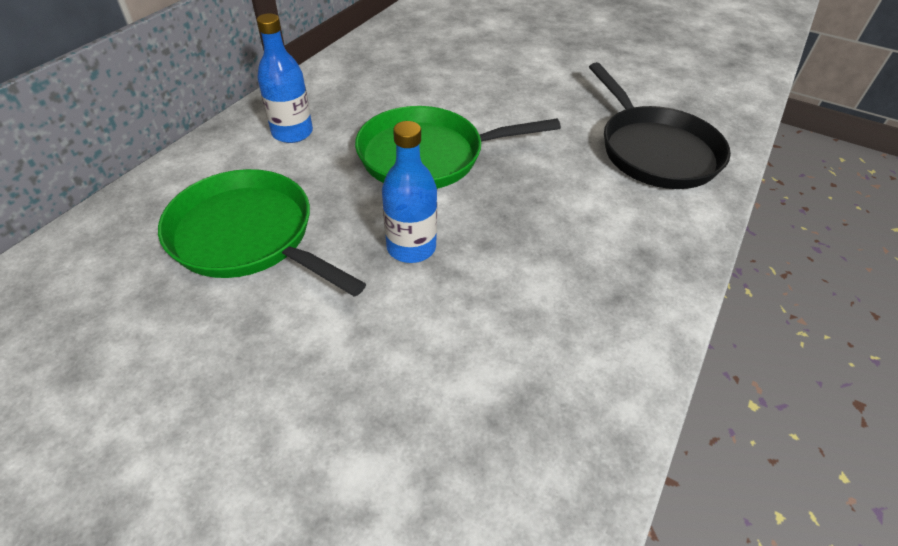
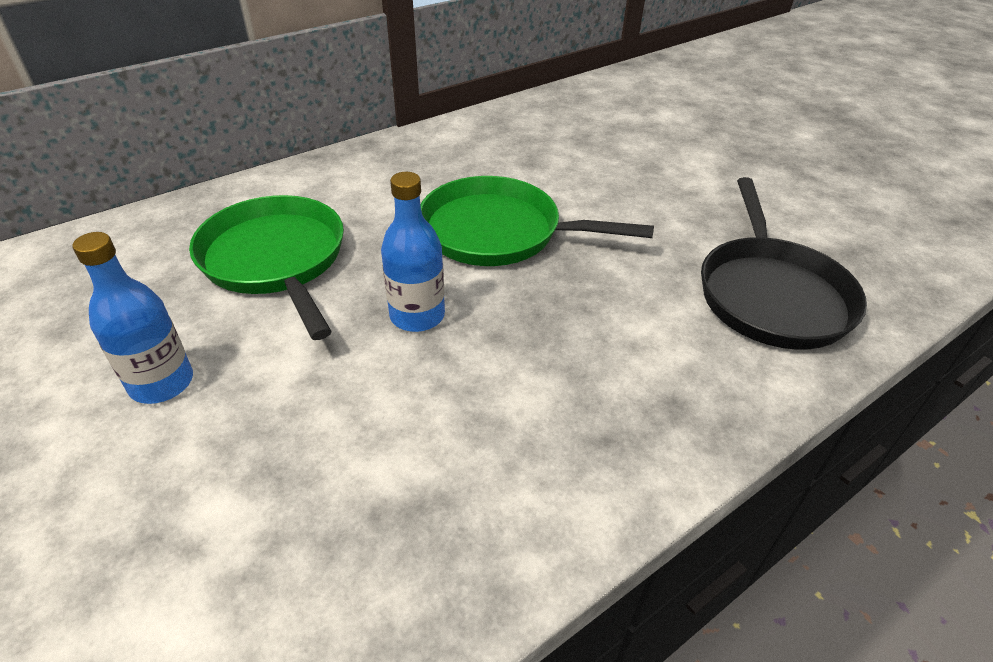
camera: 25 degrees right, 5 degrees down
(292, 133) = (381, 177): blue bottle -> blue bottle (162, 383)

